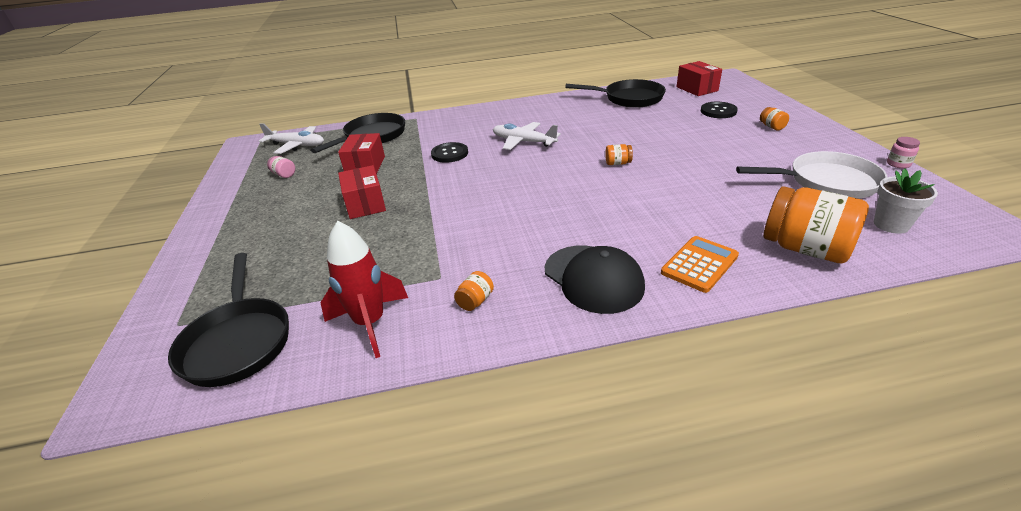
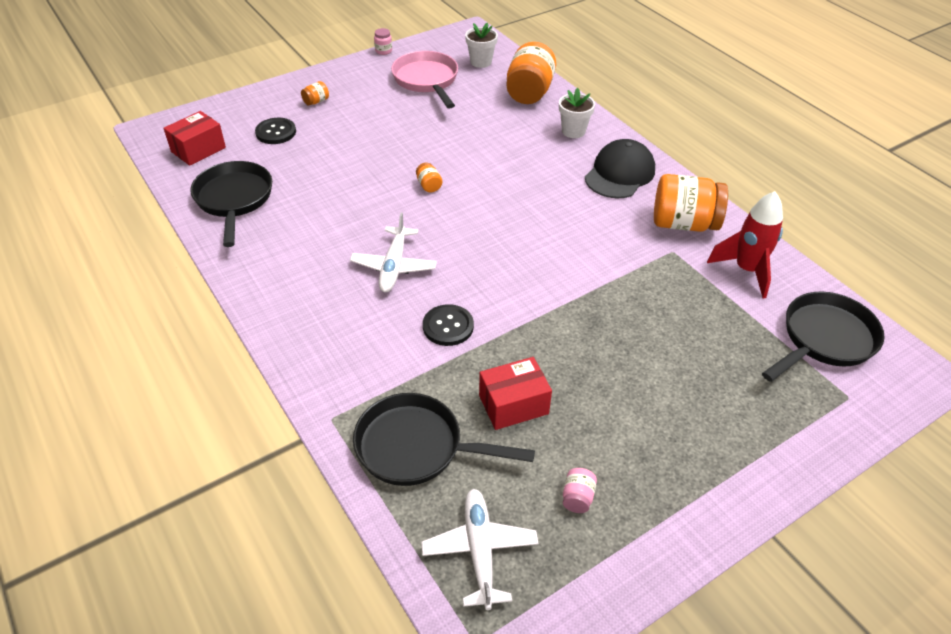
camera: 115 degrees left, 10 degrees up
(365, 204) = (600, 356): red box -> none
(475, 301) = (683, 224): orange jar -> orange jar, size x2.37
(699, 264) = (573, 131): orange calculator -> white flower pot
(826, 182) = (426, 80): white pan -> pink pan

